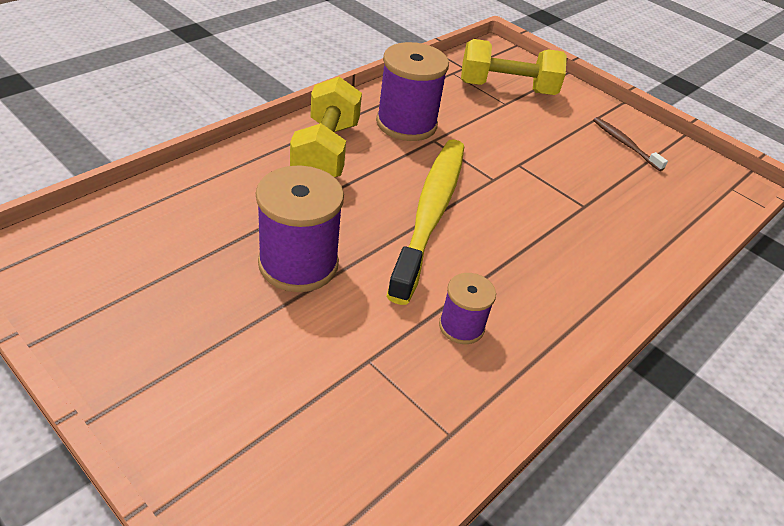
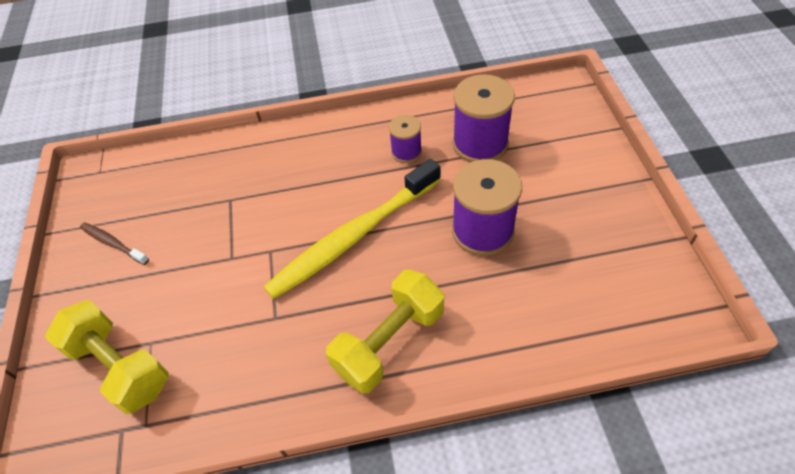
camera: 135 degrees left, 10 degrees up
(406, 124) = (281, 351): purple spool -> purple spool (480, 144)
(625, 144) = (113, 243): brown toothbrush -> brown toothbrush turned 120 degrees clockwise

